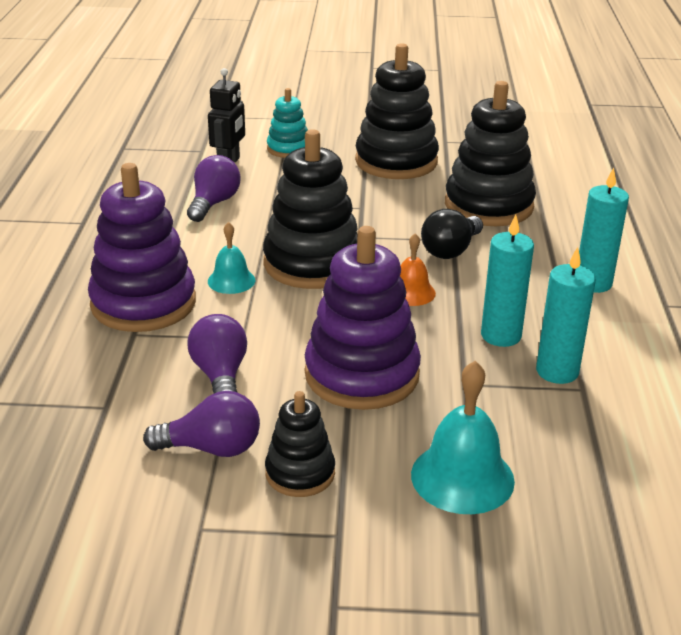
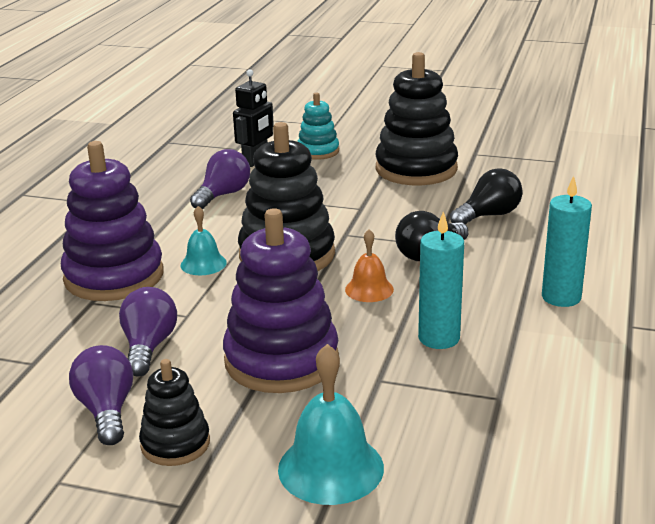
camera: 15 degrees right, 5 degrees down
(212, 448) = (106, 411): purple light bulb -> purple light bulb turned 120 degrees counterclockwise
(488, 205) = (488, 215): black stacking toy -> black light bulb
(557, 371) = (480, 378): turquoise candle -> none

